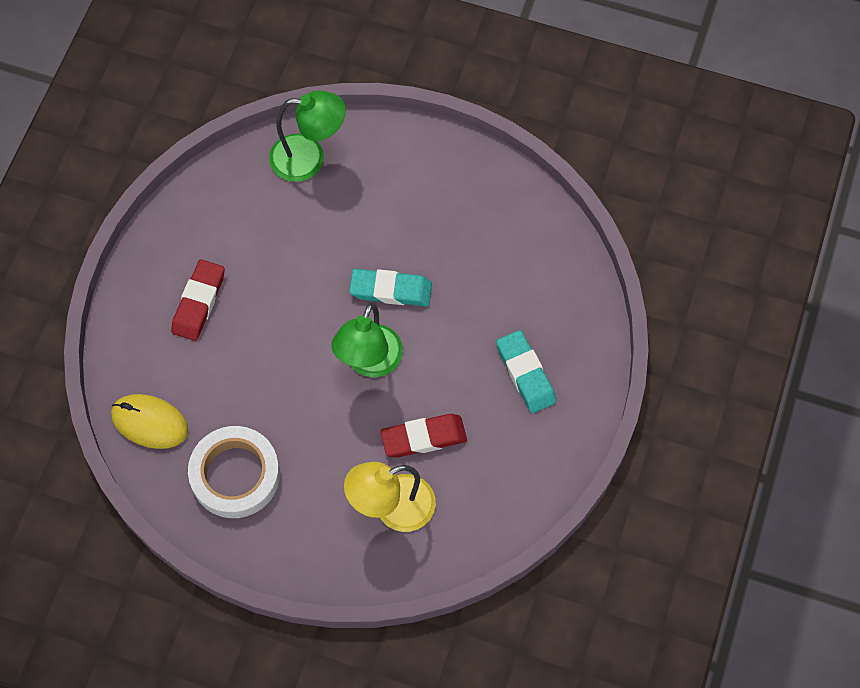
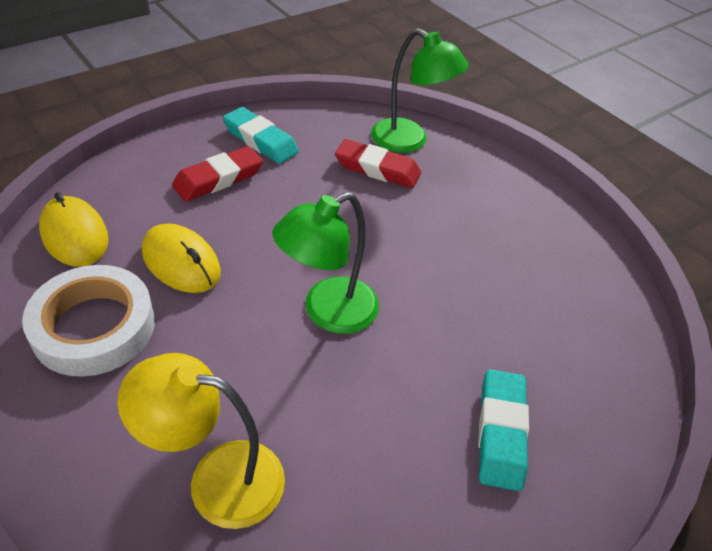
camera: 30 degrees right, 20 degrees down
(243, 392) = (181, 262): none -> yellow mouse
(391, 290) = (404, 266): turquoise eraser -> turquoise eraser (260, 140)
(423, 437) = (323, 422): red eraser -> red eraser (377, 169)

